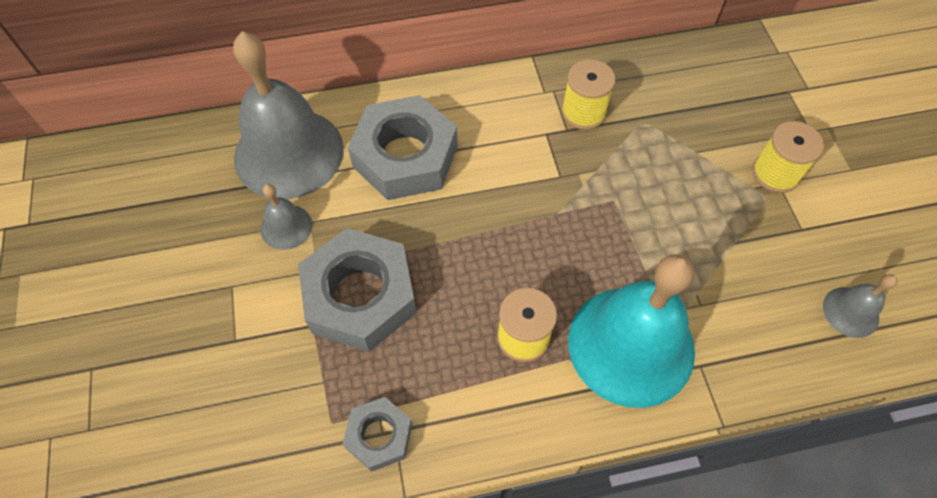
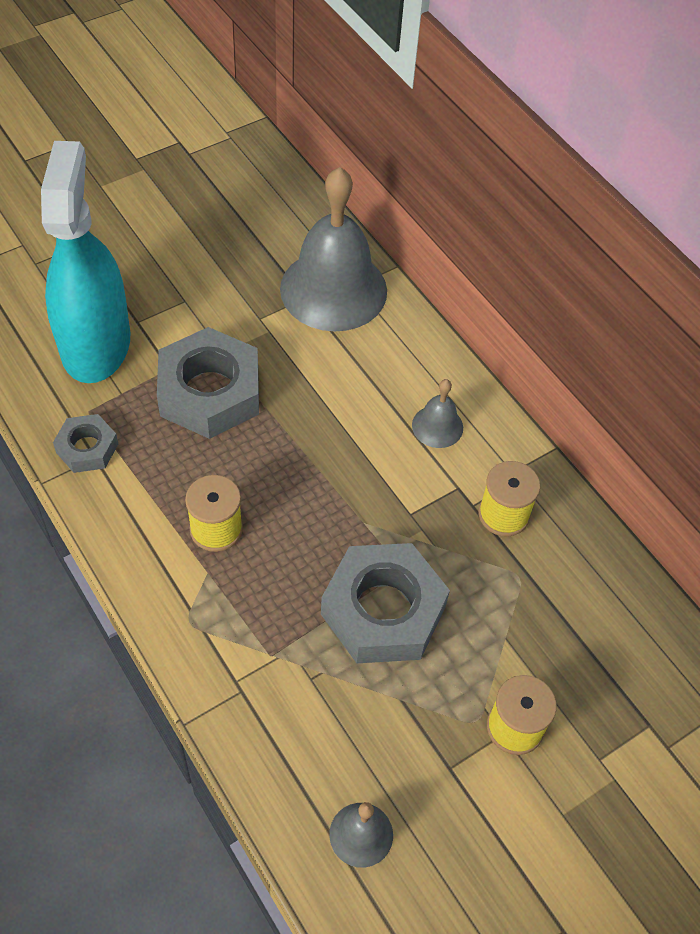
camera: 65 degrees right, 5 degrees down
(244, 391) = (96, 344): none -> turquoise spray bottle
(286, 227) = (256, 316): grey bell -> grey bell (437, 426)
(405, 156) = (372, 377): grey nut -> grey nut (383, 611)
(631, 345) = (241, 622): turquoise bell -> none

